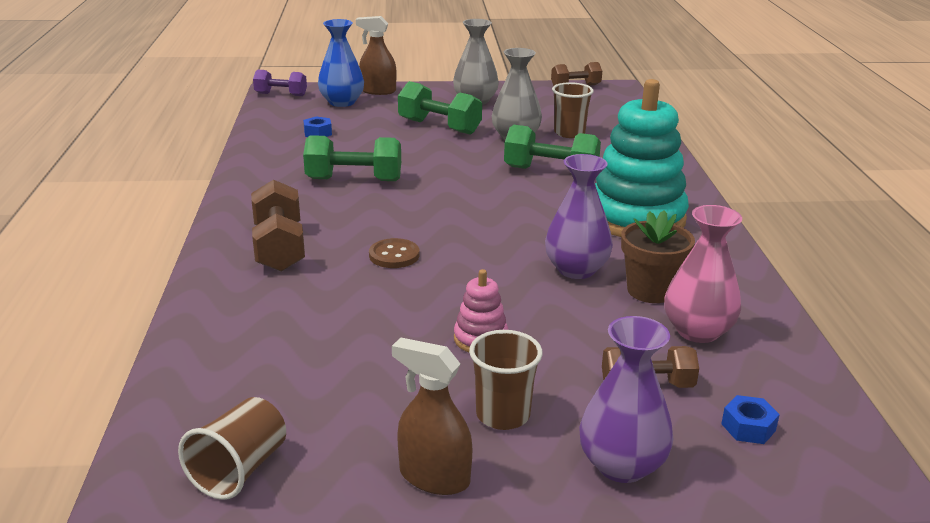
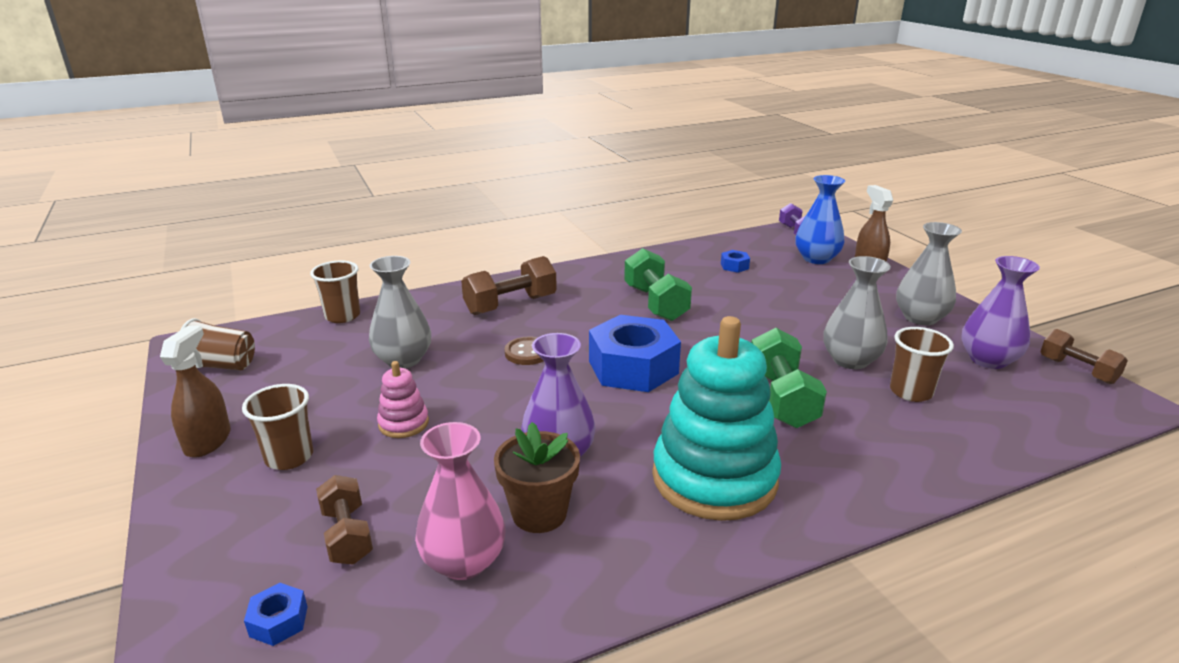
camera: 70 degrees right, 0 degrees up
(186, 360) = (342, 316): none -> brown cup
(347, 326) = (403, 360): none -> grey vase
(439, 127) = (822, 314): green dumbbell -> none
(462, 213) = (633, 367): none -> blue nut
(621, 465) = (217, 536): purple vase -> purple vase (988, 360)

